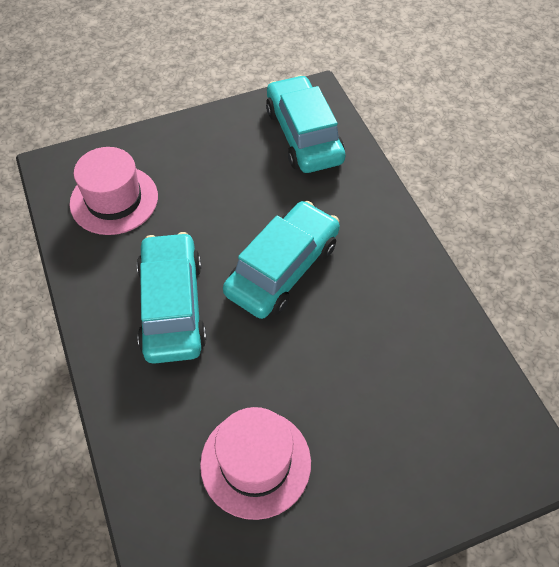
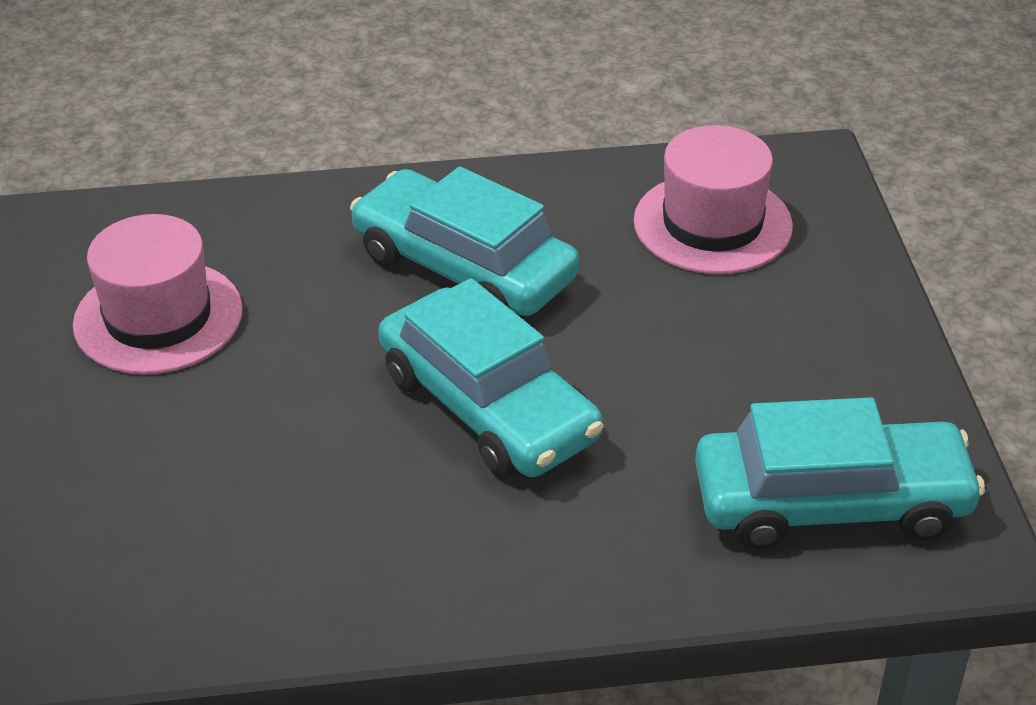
camera: 105 degrees right, 15 degrees down
(172, 306) = (464, 267): turquoise car -> turquoise car turned 150 degrees counterclockwise

